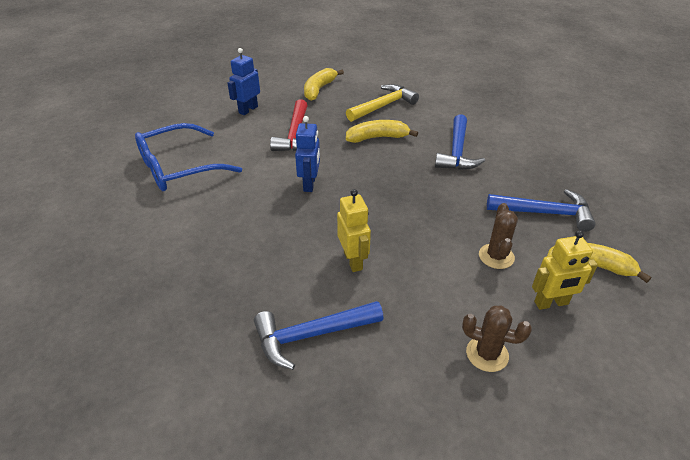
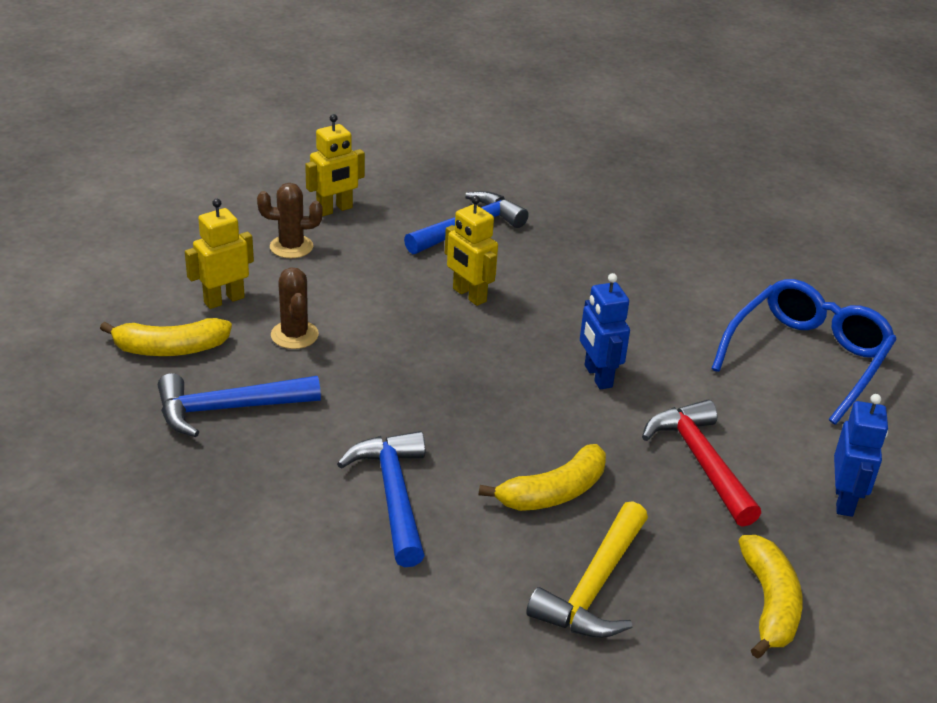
camera: 155 degrees right, 5 degrees down
(432, 402) = (334, 209): none -> yellow robot

